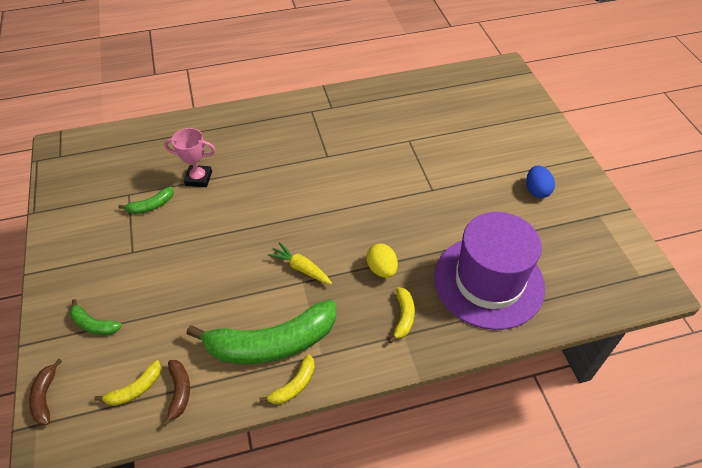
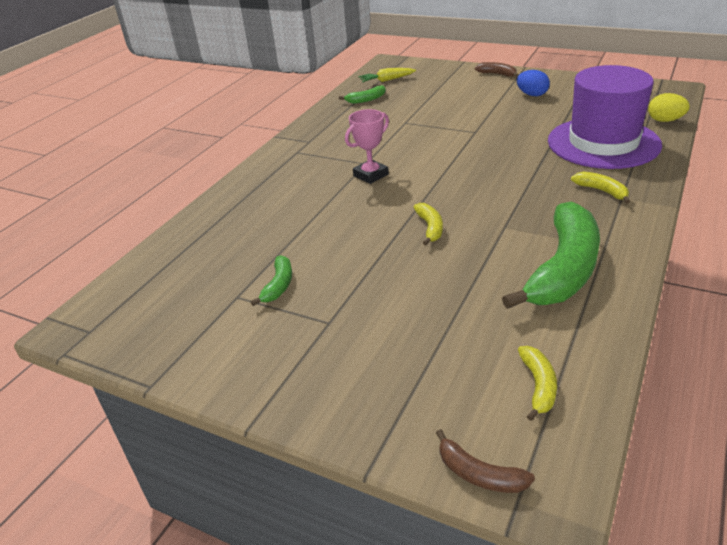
camera: 45 degrees left, 15 degrees down
(94, 324) = (405, 389): green banana -> green banana (366, 100)
(179, 392) = (572, 353): brown banana -> brown banana (497, 74)
(198, 178) = (286, 241): pink trophy -> pink trophy (371, 175)
(294, 385) = (629, 274): yellow banana -> yellow banana (430, 228)
(301, 268) = (486, 222): yellow carrot -> yellow carrot (386, 80)
(381, 269) = (536, 183): yellow egg -> yellow egg (665, 120)

